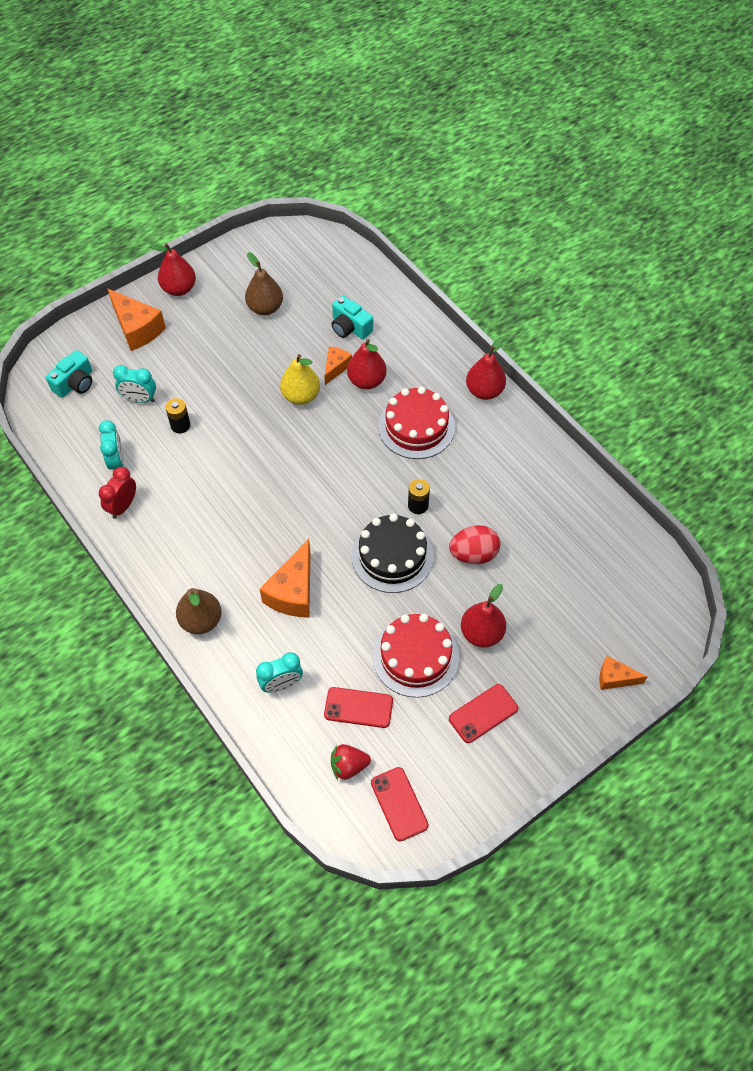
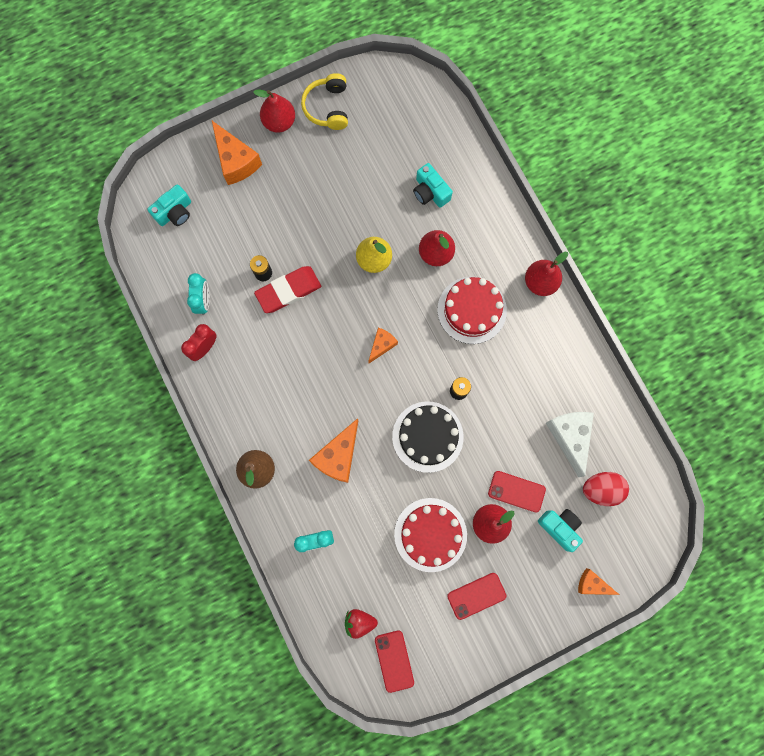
camera: 10 degrees right, 20 degrees up
(139, 399) = (230, 239): turquoise clock -> none
(211, 438) = (288, 291): none -> red eraser
(228, 270) = (327, 107): none -> yellow headphones
(265, 308) = (355, 157): brown pear -> none
(336, 368) = (410, 234): orange cheese -> orange cheese (381, 345)
(358, 707) = (375, 572): red phone -> red phone (516, 491)
(473, 554) = (497, 447): red egg -> red egg (601, 489)
(551, 531) = (569, 437): none -> white cheese
(563, 625) = (559, 527): none -> turquoise camera

